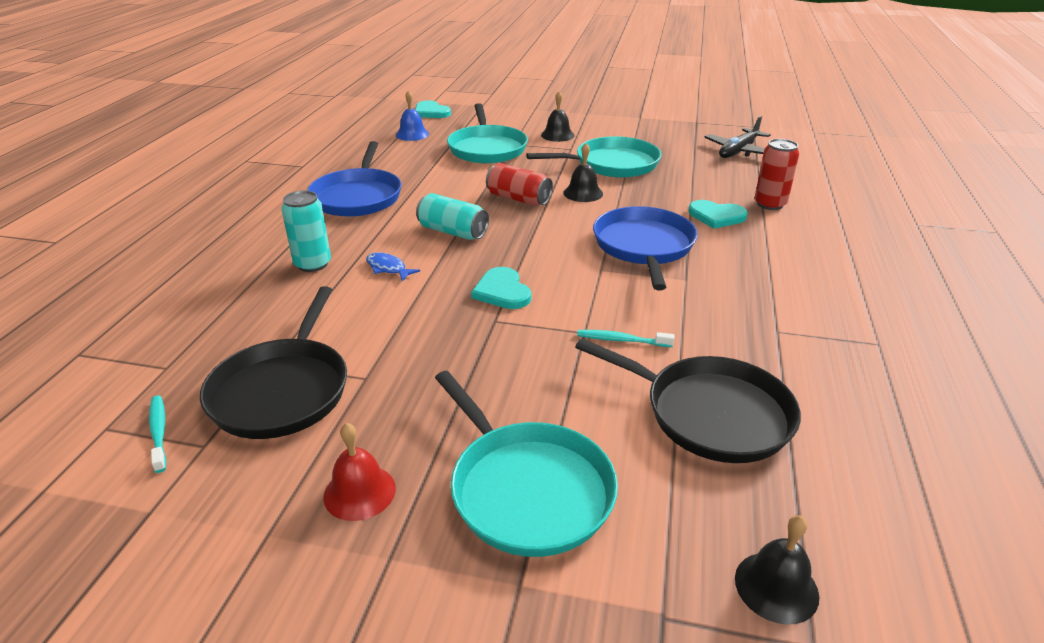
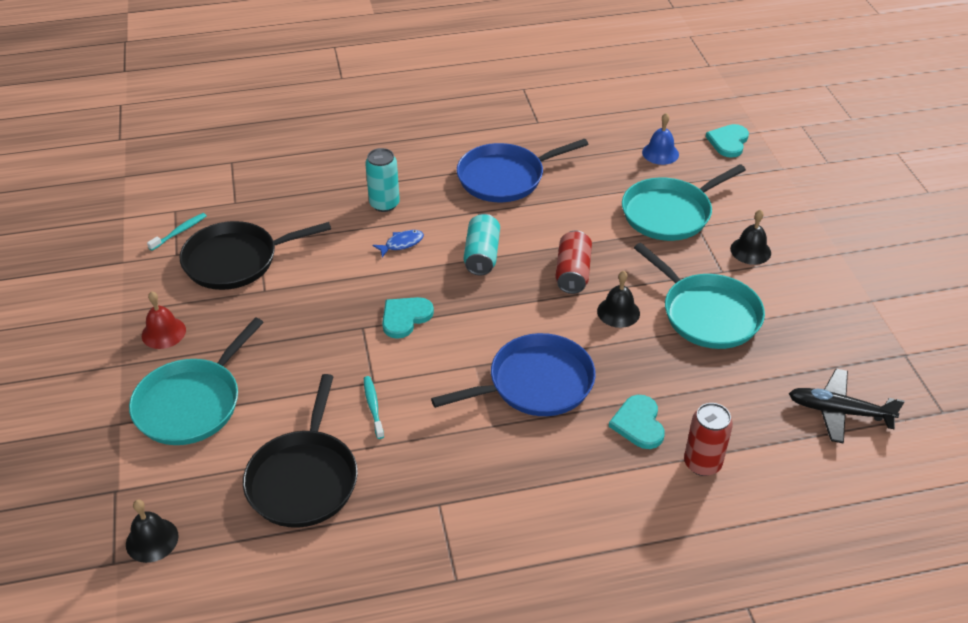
camera: 65 degrees right, 10 degrees up
(388, 268) = (401, 244): blue fish -> blue fish turned 45 degrees clockwise

